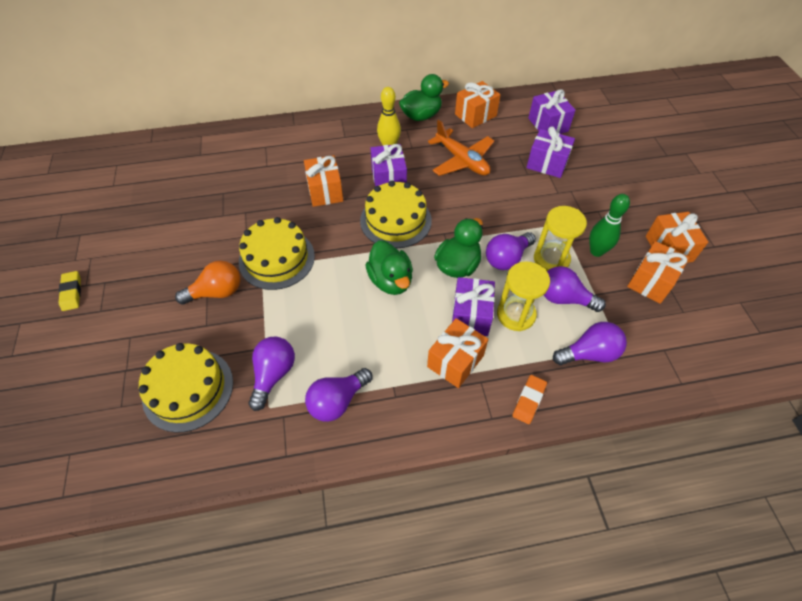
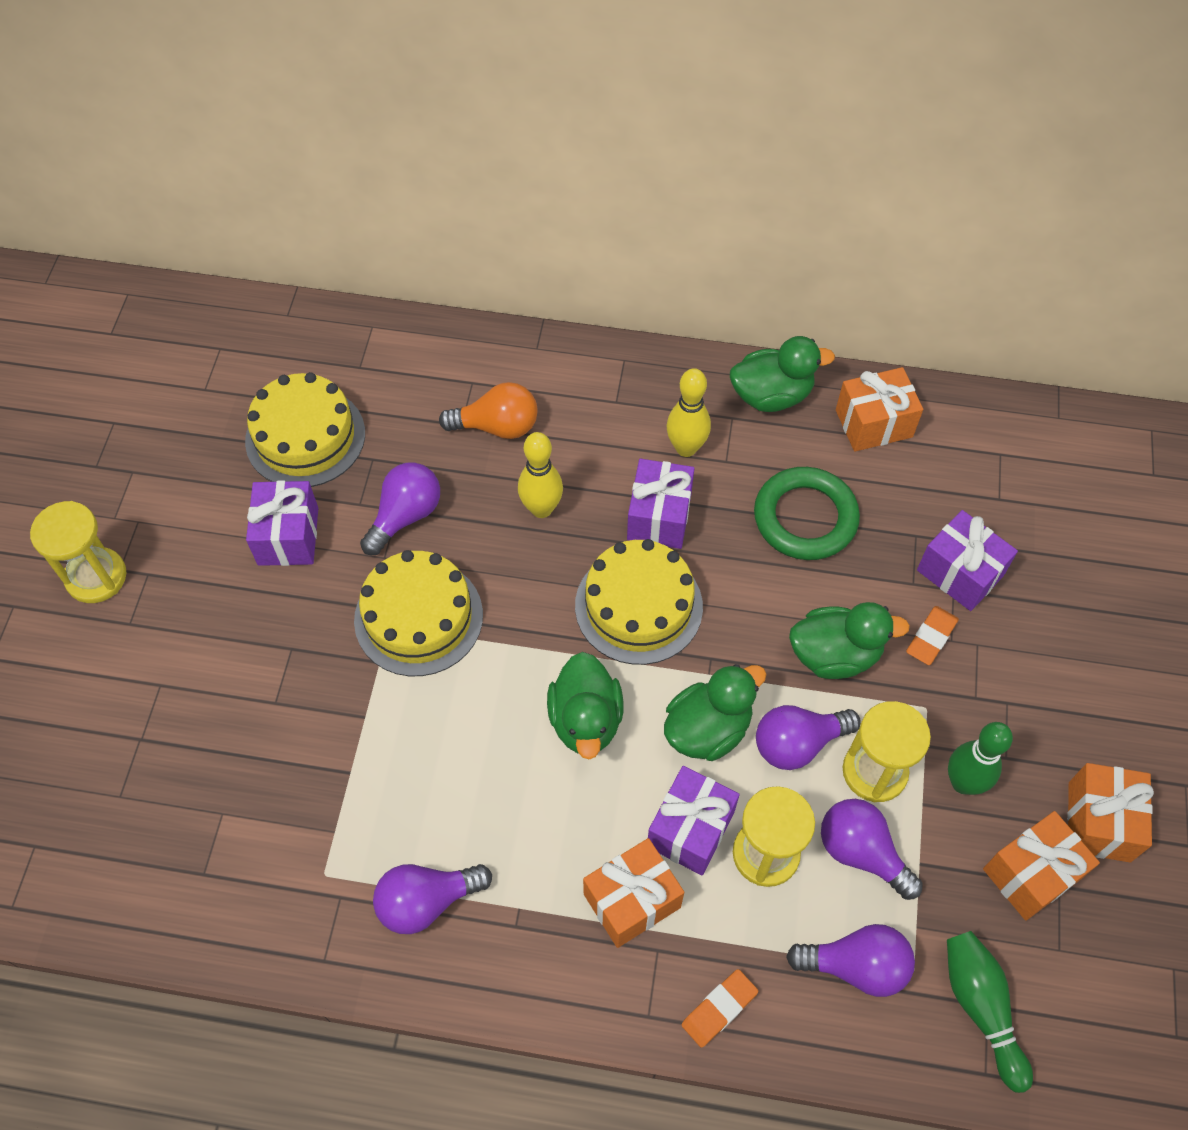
camera: 20 degrees right, 5 degrees up
(71, 292) = (96, 577): yellow eraser -> yellow hourglass
(188, 389) = (219, 803): yellow cake -> yellow cake (305, 437)
(217, 292) = (308, 649): orange light bulb -> orange light bulb (497, 426)
(273, 375) = (348, 823): purple light bulb -> purple light bulb (405, 516)
(325, 191) = (541, 508): orange gift -> yellow bowling pin
(462, 160) = (805, 518): orange plane -> green ring
(505, 214) = (835, 655): none -> green duck
(548, 125) = (1003, 486): purple gift -> purple gift (288, 536)
(548, 194) = (931, 637): none -> orange eraser
(662, 352) = (981, 1008): none -> green bowling pin

